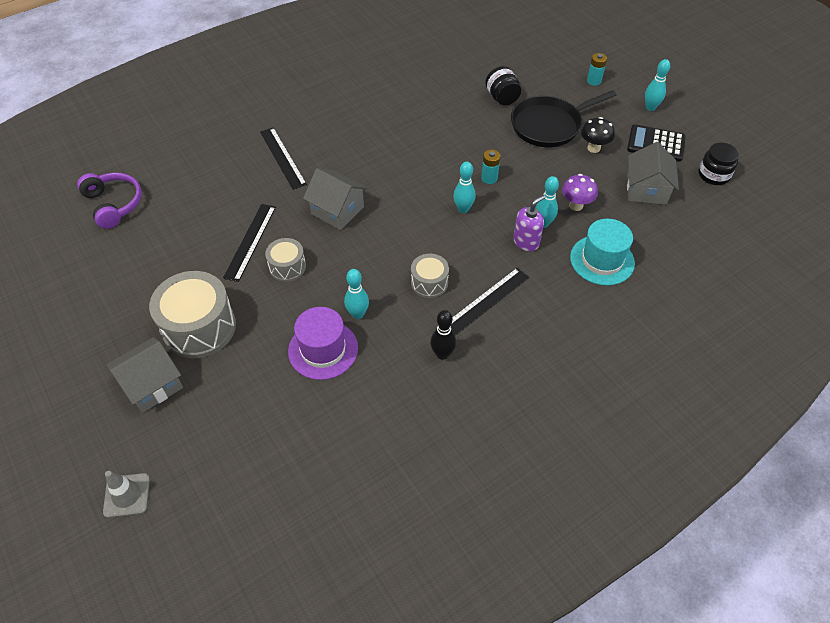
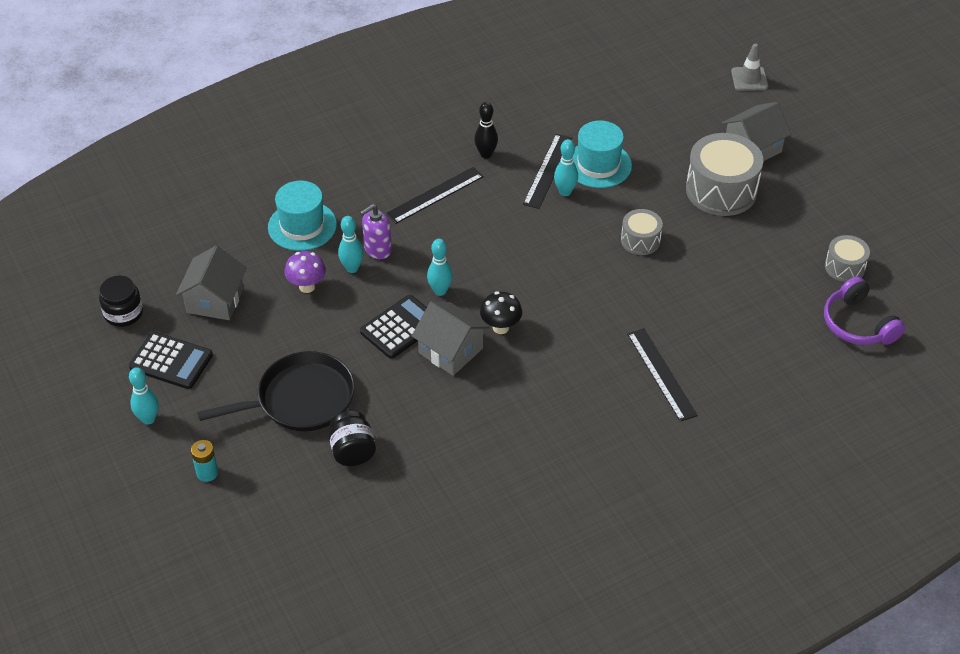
camera: 175 degrees left, 5 degrees down
(250, 241) = (685, 270): black ruler -> black ruler (548, 171)
(323, 349) = (598, 165): purple hat -> turquoise hat
(337, 210) = (588, 299): grey house -> grey house (451, 351)
(429, 283) = (490, 215): grey drum -> grey drum (844, 267)
(489, 178) = (400, 327): turquoise battery -> black calculator
(593, 148) = (254, 360): black mushroom -> black mushroom (500, 327)

